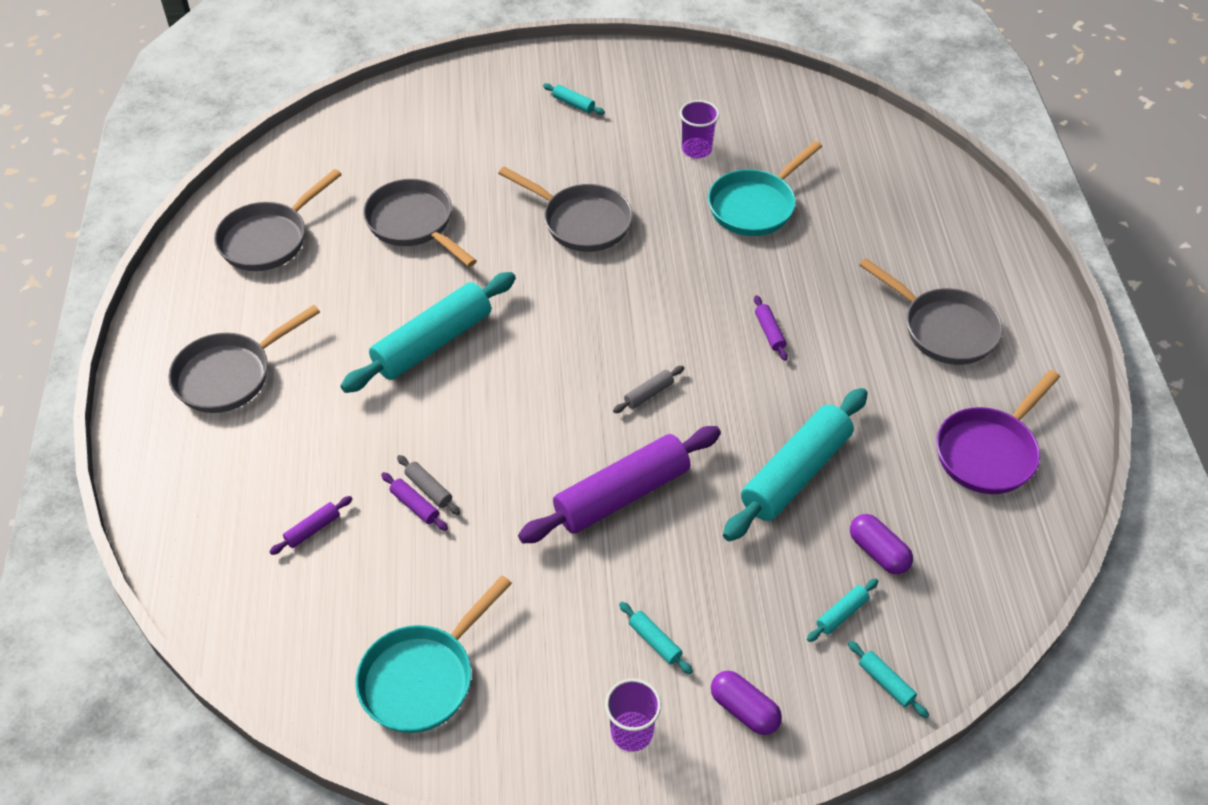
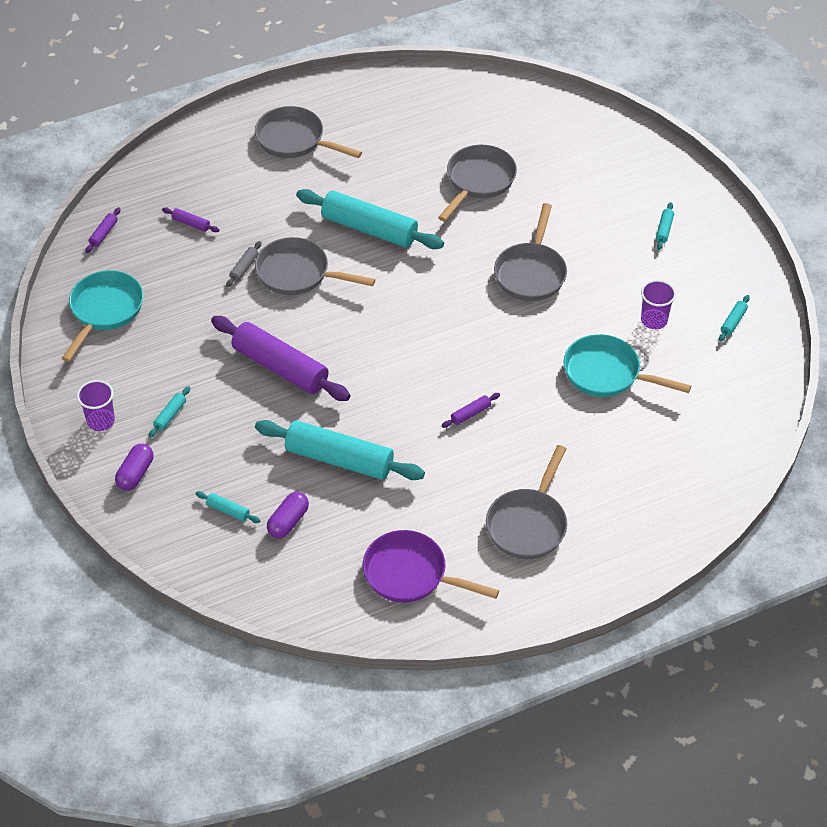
camera: 70 degrees right, 0 degrees up
(268, 239) = (423, 112): grey pan -> grey pan (298, 273)
(415, 505) = (228, 265): purple rolling pin -> purple rolling pin (103, 234)
(422, 678) = (105, 310): turquoise pan -> turquoise pan turned 90 degrees clockwise
(648, 394) = (376, 358): grey rolling pin -> none
(886, 682) = (182, 546): turquoise rolling pin -> turquoise rolling pin (733, 322)

